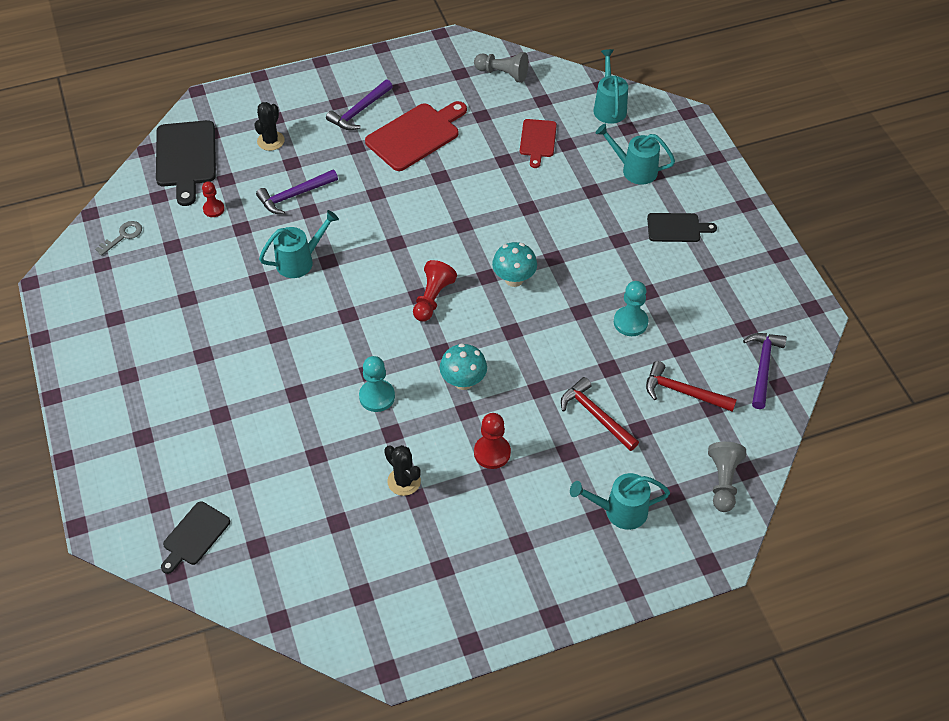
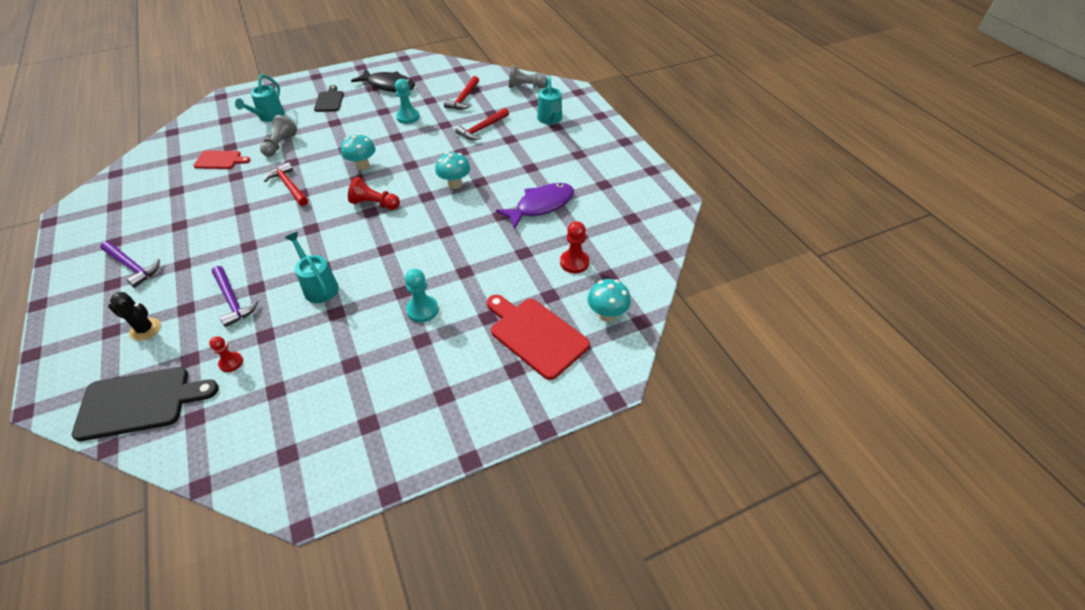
camera: 95 degrees left, 5 degrees down
(123, 236) = (248, 441): grey key -> none
(194, 536) = (607, 314): black cutting board -> turquoise mushroom
(377, 397) = (468, 225): turquoise pawn -> turquoise pawn (422, 310)
(404, 481) = (541, 206): black cactus -> purple fish
(416, 135) = (184, 227): red cutting board -> red cutting board (536, 335)
(478, 212) = (289, 186): none -> red hammer
(492, 453) = (513, 168): red pawn -> red pawn (574, 262)
(503, 74) = (129, 181): grey pawn -> grey pawn (280, 144)
(609, 107) = (198, 128): turquoise watering can -> none
(720, 294) = (389, 86): none -> black fish
(763, 367) = (446, 73): purple hammer -> none

